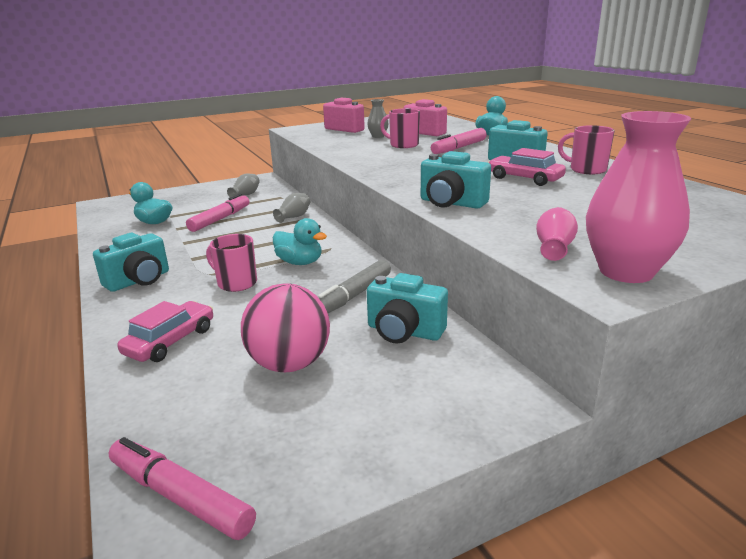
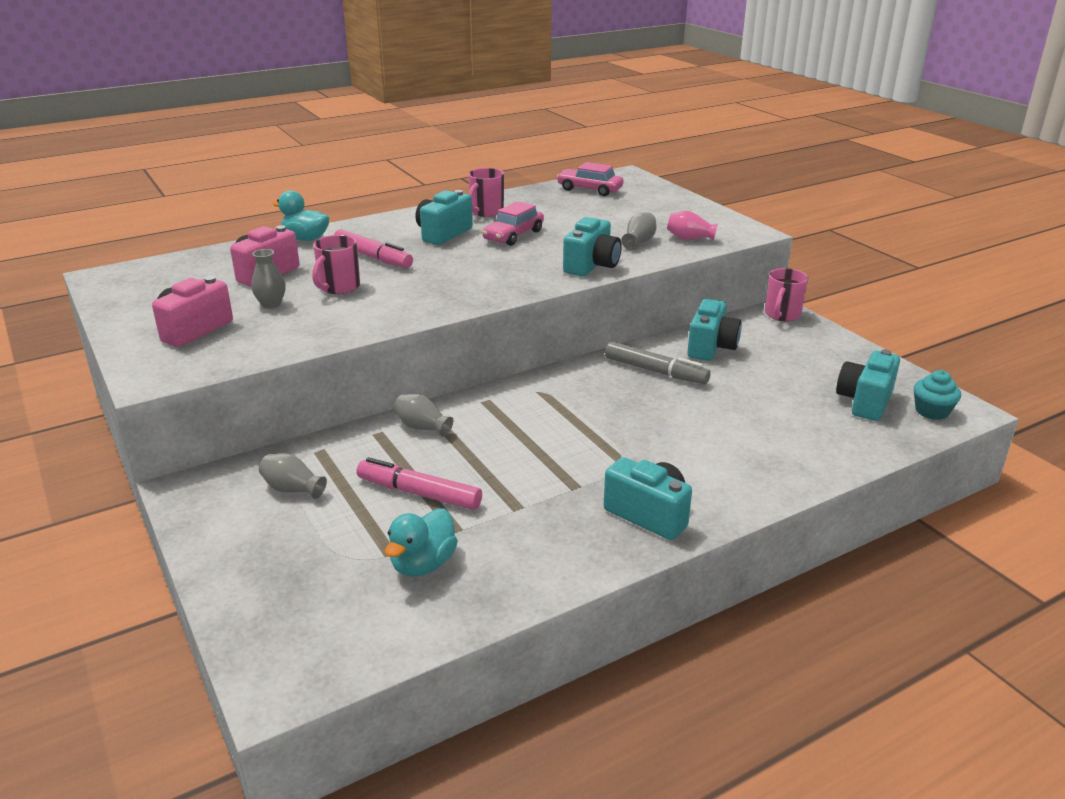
camera: 95 degrees left, 5 degrees up
(170, 341) = (772, 456): pink car -> pink car (589, 189)
(180, 497) = (932, 411): pink marker -> turquoise cupcake
(236, 283) = (641, 440): pink mug -> pink mug (782, 315)
(237, 430) = (865, 402): none -> turquoise camera
(290, 364) = (778, 391): pink ball -> none
(300, 262) = (581, 406): turquoise duck -> none
(529, 223) = (639, 242): none -> grey vase
(626, 271) = (721, 225): pink vase -> none

